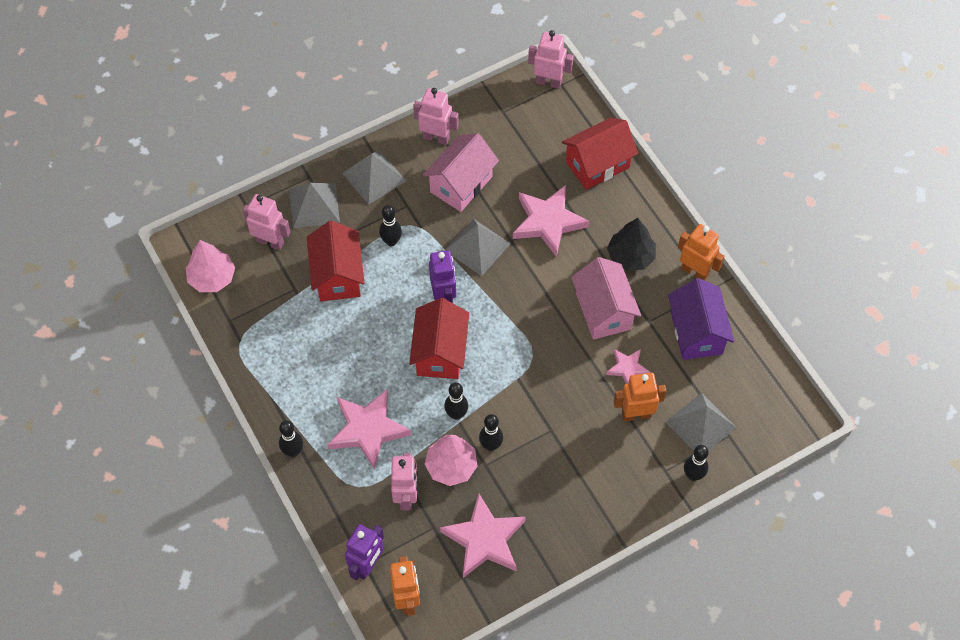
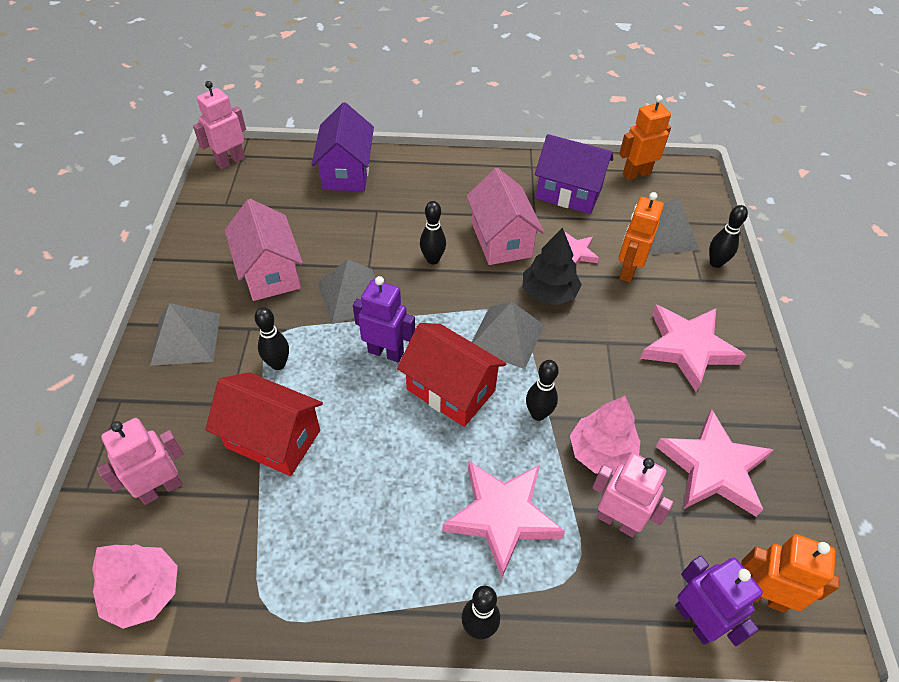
camera: 60 degrees left, 10 degrees down
(314, 205) = (161, 414): grey pyramid -> grey pyramid (506, 336)
(436, 137) = (197, 265): pink robot -> none
(491, 445) = (596, 402): black bowling pin -> black bowling pin (432, 259)
(548, 222) = (374, 231): pink star -> pink star (687, 348)
(597, 164) = (346, 172): red house -> purple house
(603, 311) = (501, 240): pink house -> pink house turned 60 degrees clockwise
(630, 256) = (458, 196): black tree -> black tree (549, 293)
(695, 271) = (507, 166): orange robot -> orange robot (636, 174)

